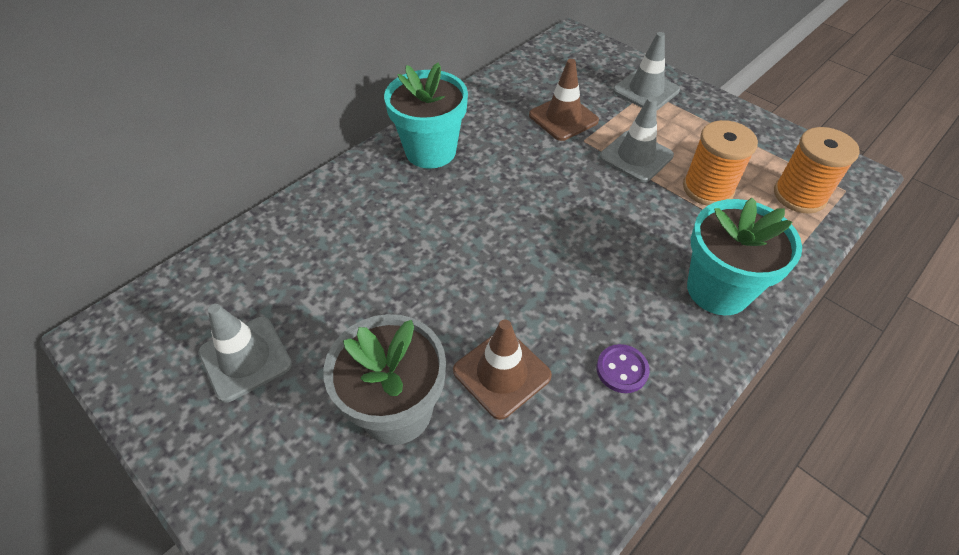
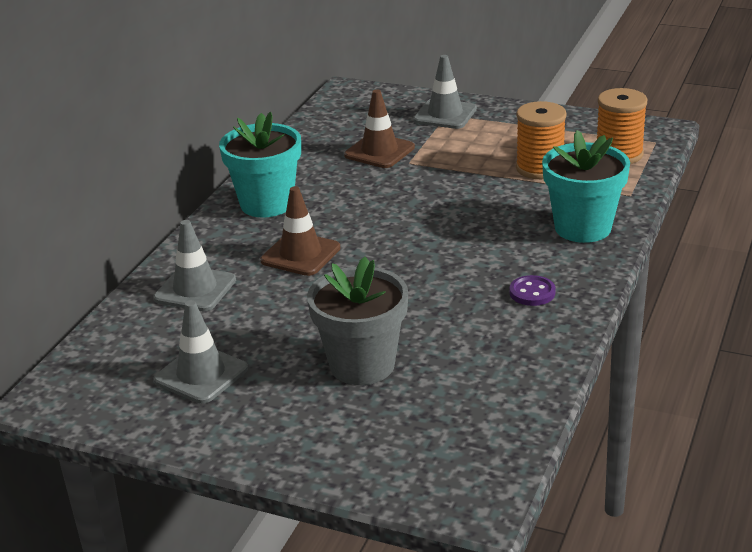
camera: 20 degrees left, 20 degrees down
(502, 373) = (435, 321): brown traffic cone -> brown traffic cone (300, 254)
(636, 156) = (464, 162): grey traffic cone -> grey traffic cone (195, 289)

